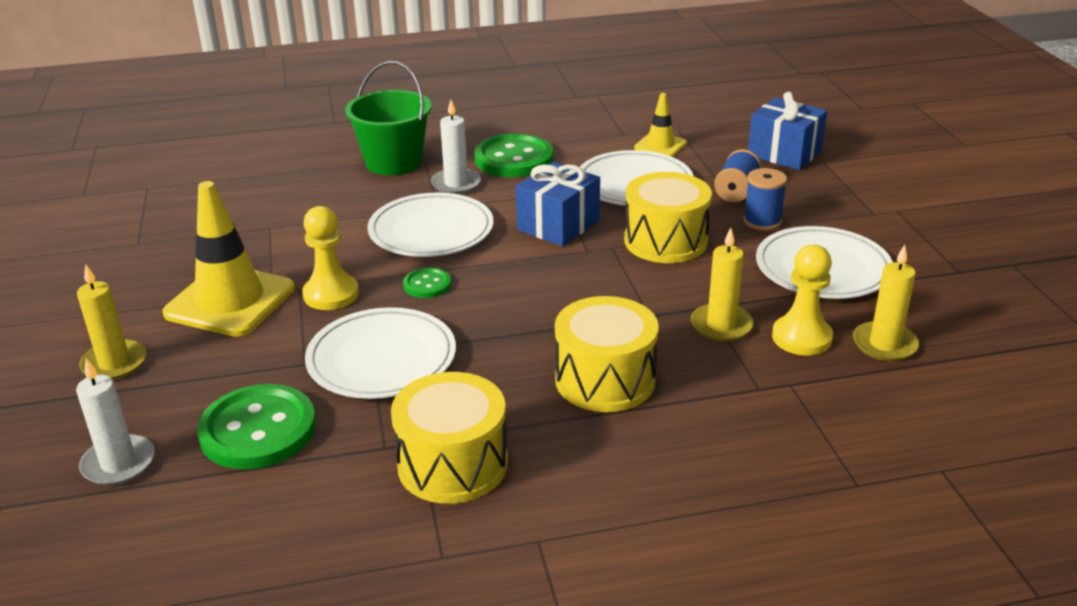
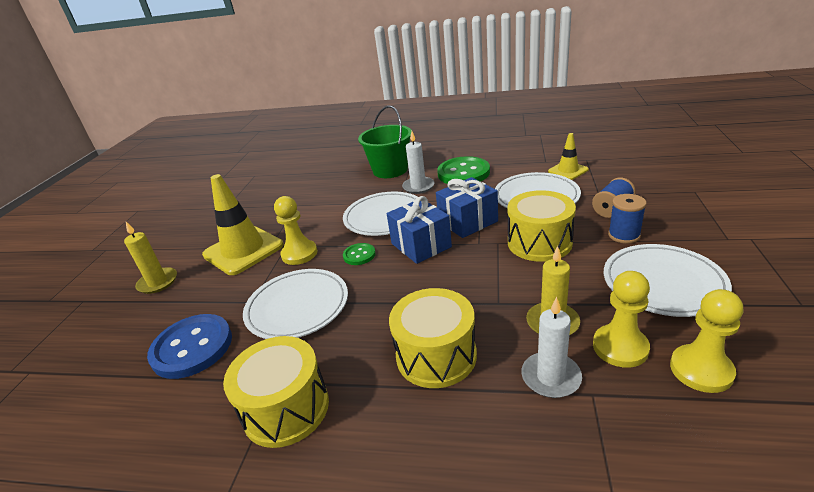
camera: 25 degrees right, 0 degrees up
(118, 463) = (105, 355): white candle -> white candle (551, 377)
(258, 430) = (192, 347): green button -> blue button
(784, 153) = (663, 182): blue gift -> blue gift (421, 245)
(884, 344) = (701, 370): yellow candle -> yellow pawn

